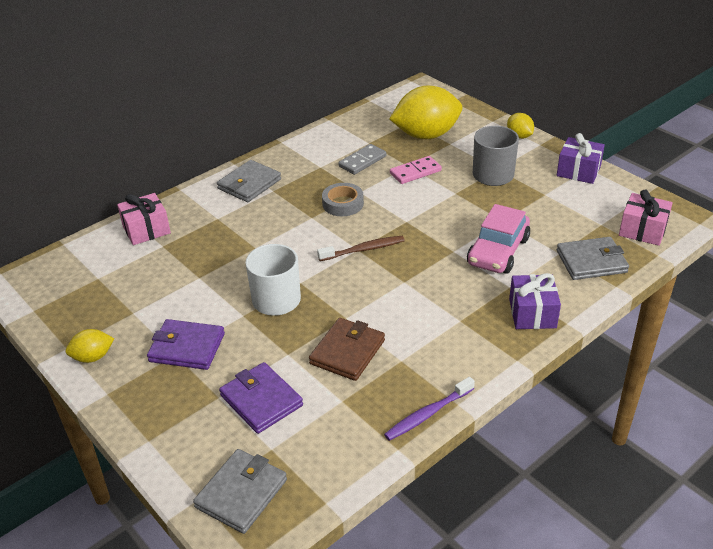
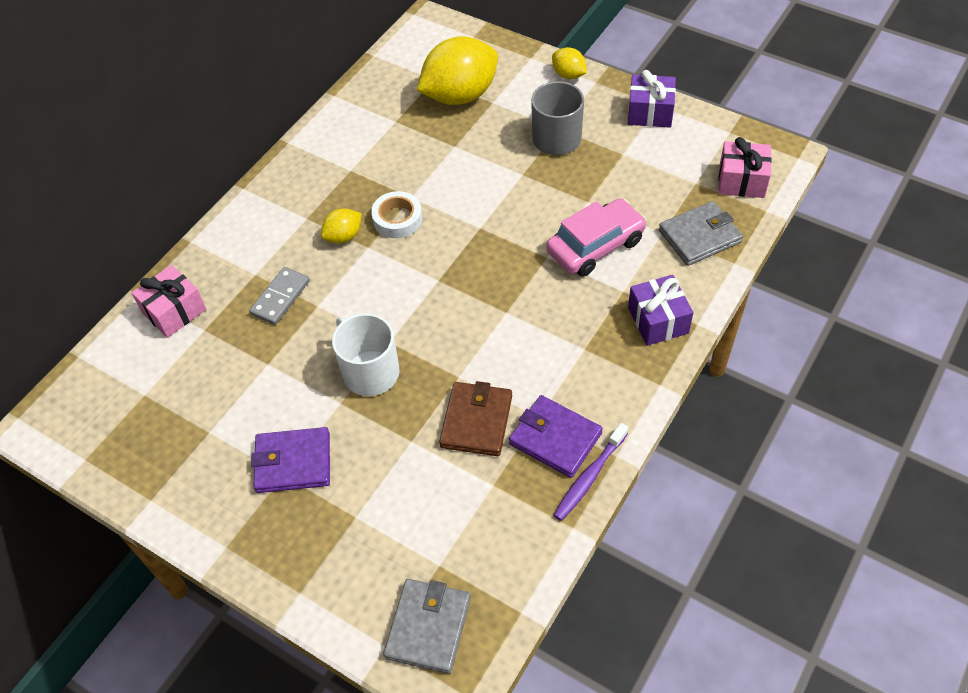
camera: 15 degrees left, 15 degrees up
(93, 357) = (188, 504): yellow lemon -> yellow lemon (343, 236)
(249, 184) = (274, 215): grey wallet -> none
(261, 400) = (405, 508): purple wallet -> purple wallet (555, 438)
(343, 204) = (397, 219): grey tape -> white tape
(362, 161) = (398, 151): grey domino -> grey domino (280, 298)
(363, 249) = (445, 279): brown toothbrush -> none
(415, 172) = (466, 154): pink domino -> none
(498, 251) = (595, 246): pink car -> pink car turned 135 degrees counterclockwise

